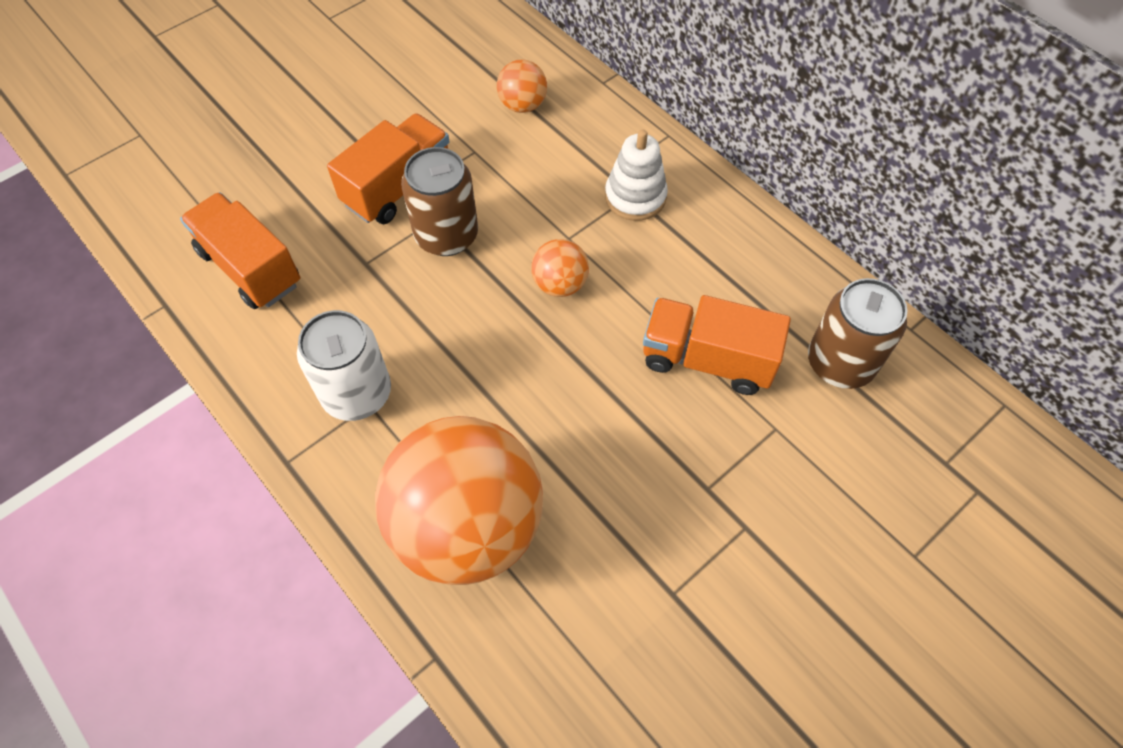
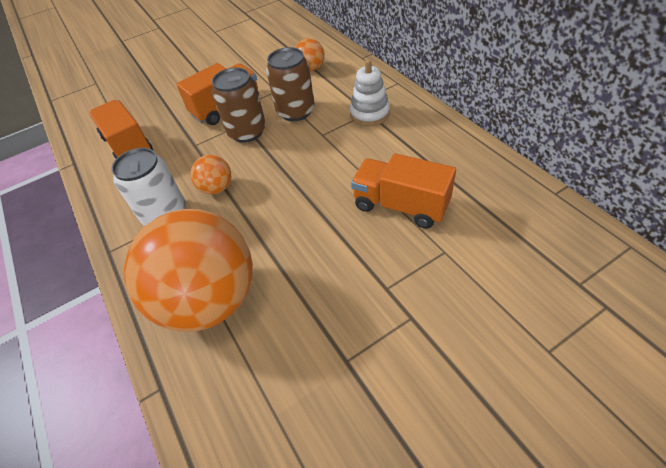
camera: 15 degrees right, 10 degrees down
(560, 284) = (310, 159): orange ball -> orange ball (217, 188)
(840, 363) = (498, 212): brown can -> brown can (295, 111)

